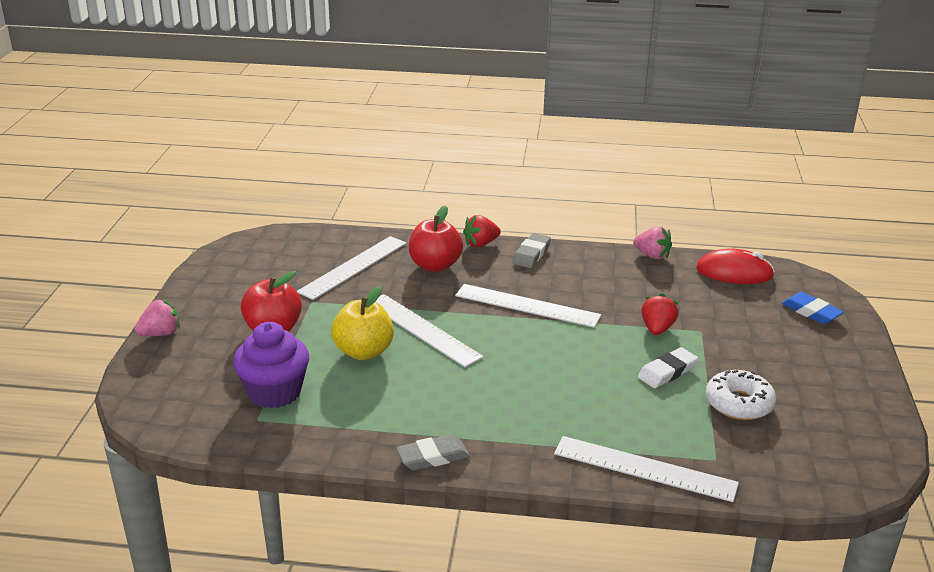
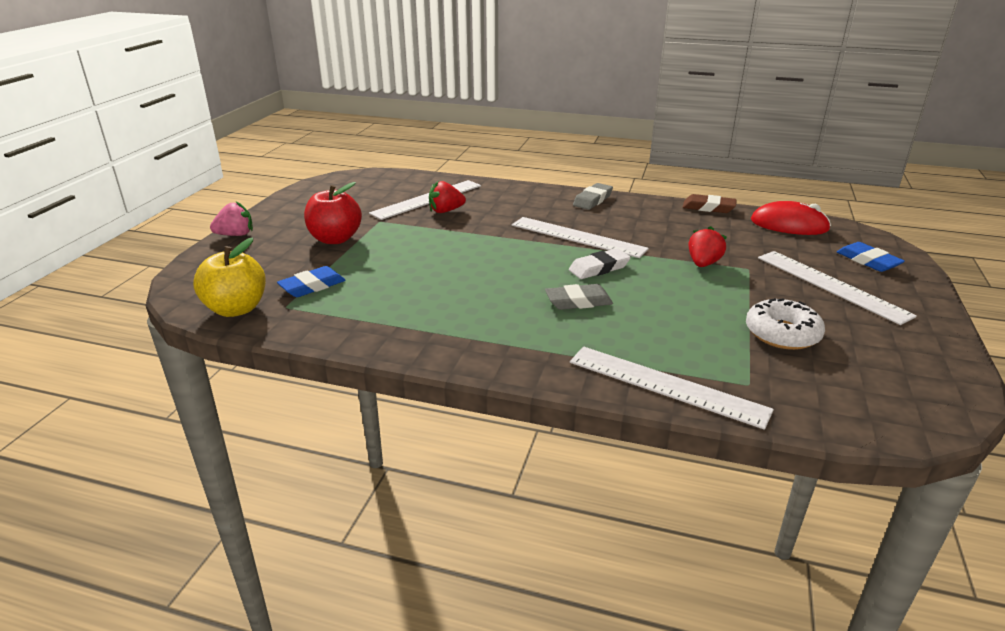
camera: 10 degrees right, 0 degrees up
(274, 392) = (312, 286): purple cupcake -> blue eraser
(363, 352) = (410, 261): yellow apple -> yellow apple (236, 309)
(422, 329) = (471, 248): white ruler -> white ruler (831, 285)
(433, 457) = (442, 353): grey eraser -> grey eraser (578, 301)
(435, 265) = (501, 202): red apple -> none
(481, 244) = (548, 190): red strawberry -> red strawberry (445, 211)
(652, 255) = (708, 207): pink strawberry -> brown eraser
(667, 372) = (707, 300): white eraser -> white eraser (599, 268)

